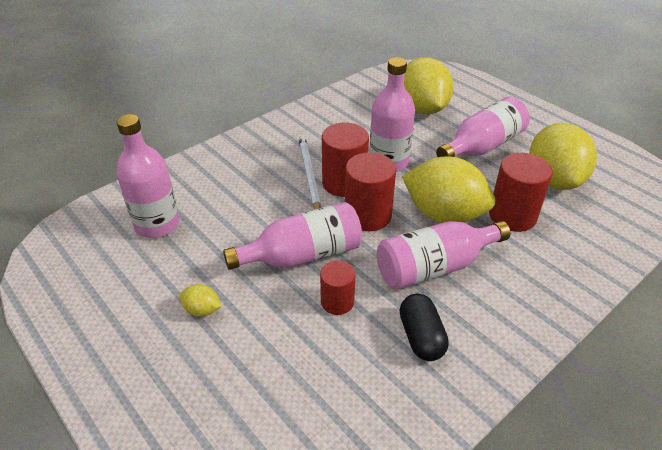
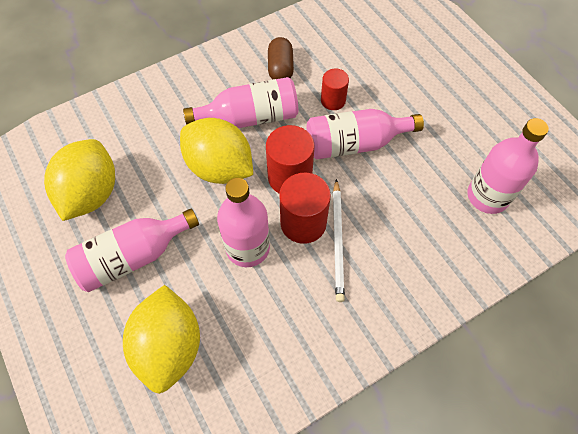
camera: 170 degrees left, 20 degrees up
(202, 310) = (434, 108): yellow lemon -> none
(421, 337) = (280, 68): black capsule -> brown capsule
(512, 216) = (159, 157): red cylinder -> none

